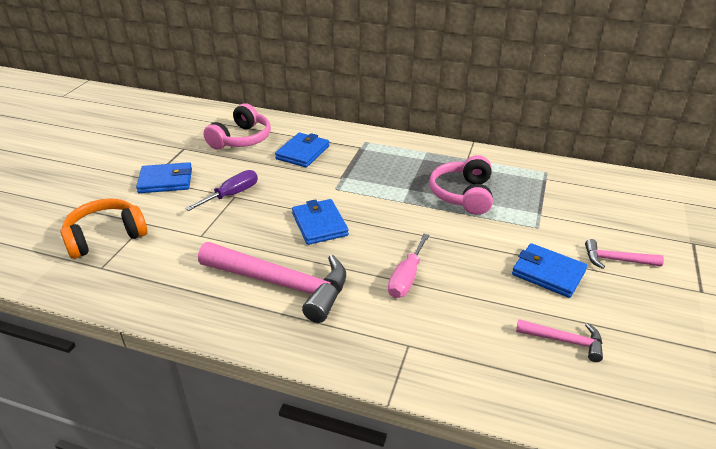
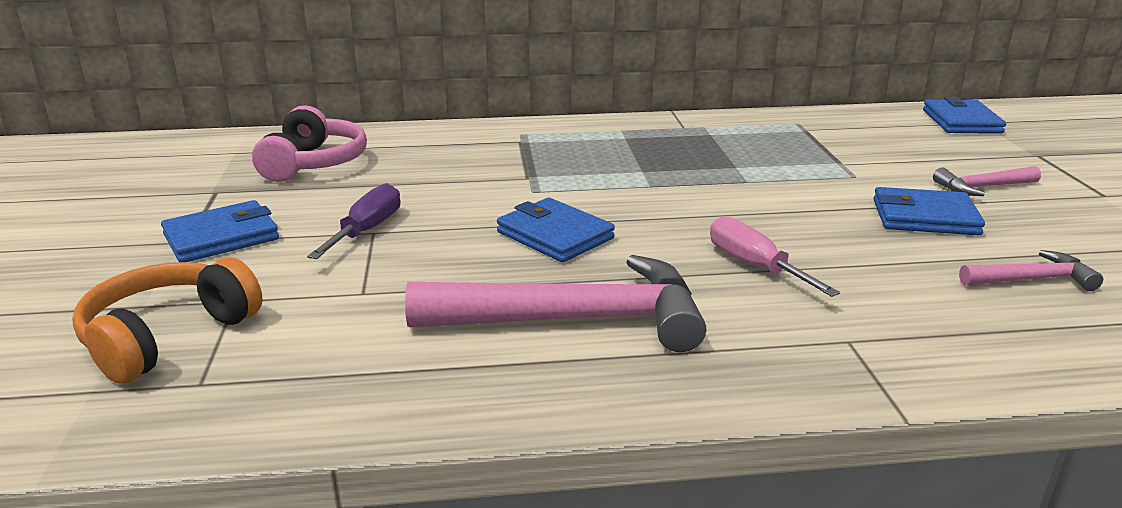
camera: 25 degrees left, 10 degrees down
(302, 152) = (436, 161): blue wallet -> blue wallet (961, 121)
(406, 278) = (754, 266): pink screwdriver -> pink screwdriver turned 150 degrees clockwise
(463, 195) = (723, 163): pink headphones -> none

